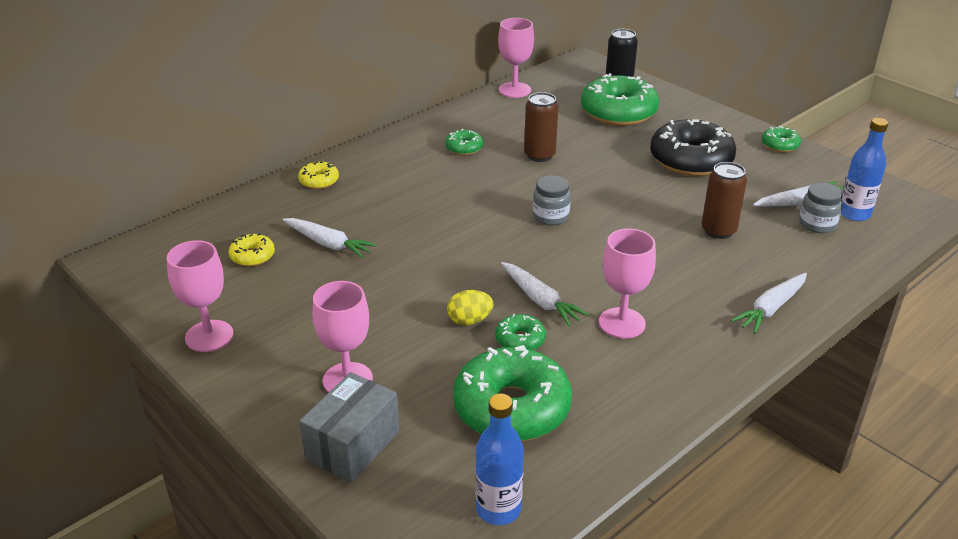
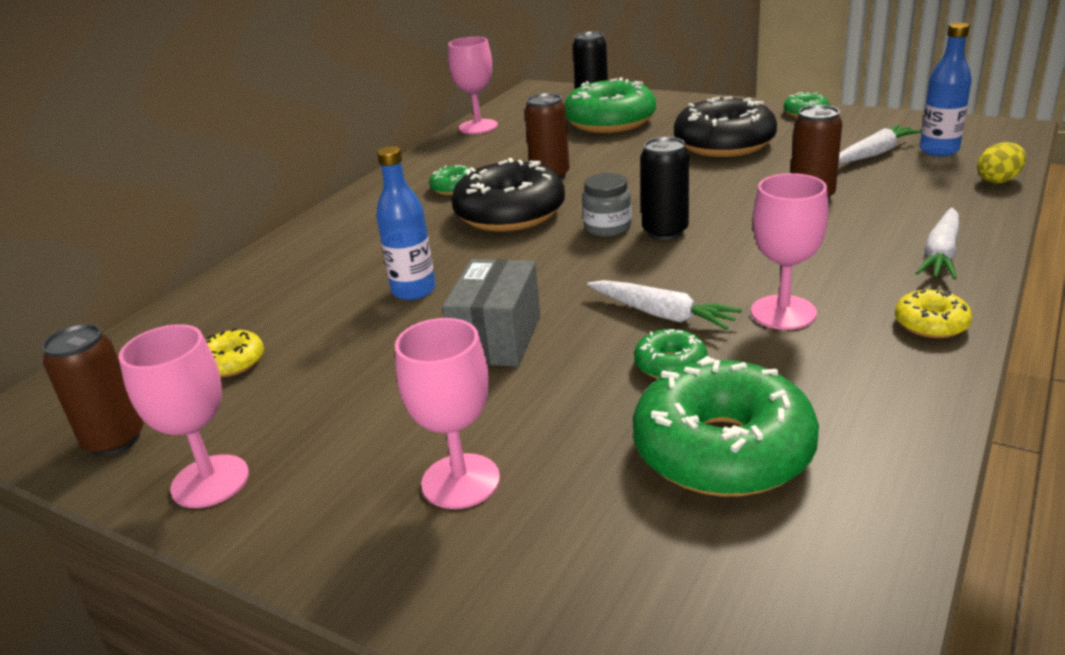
camera: 15 degrees left, 5 degrees down
(166, 292) = (115, 440): none -> brown can
(319, 181) = (285, 259): yellow donut -> yellow donut (931, 324)
(328, 244) = (336, 322): white carrot -> none
(353, 445) = (524, 572): grey box -> grey box (497, 338)
(469, 320) = (587, 360): yellow egg -> yellow egg (998, 180)
(490, 184) = (510, 214): none -> black donut
(498, 509) = (811, 597): blue bottle -> blue bottle (413, 290)
(589, 232) = (665, 231): none -> black can
(817, 224) = (910, 167): grey jar -> none

